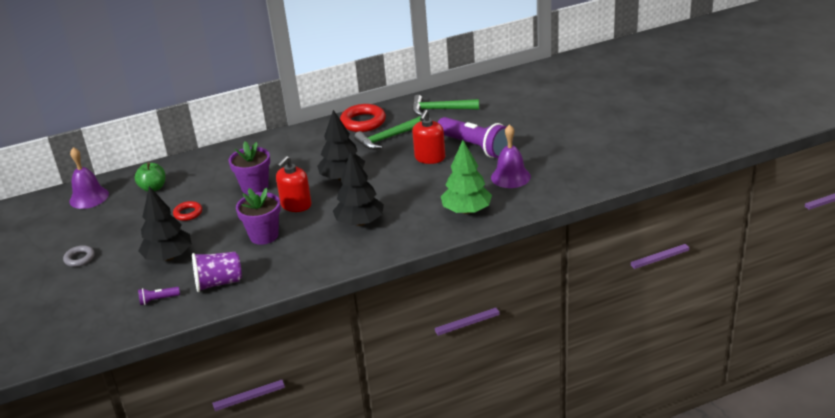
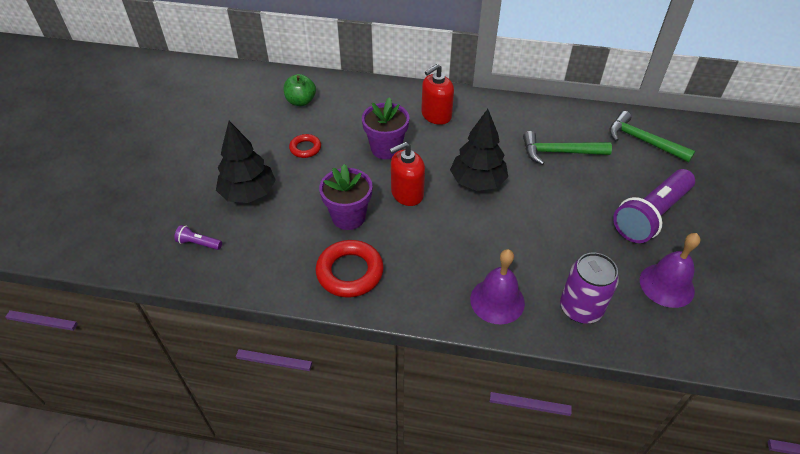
camera: 30 degrees right, 15 degrees up
(79, 258) = (181, 152): grey ring -> none
(89, 197) = (244, 84): purple bell -> purple bell (497, 301)
(219, 283) = (263, 255): purple cup -> none
(360, 222) = (452, 255): black tree -> none
(363, 122) = (548, 118): red ring -> red ring (350, 272)
(430, 158) = (588, 204): red soap dispenser -> red soap dispenser (436, 115)
(467, 211) = (581, 308): green tree -> purple can
(475, 147) = (651, 215): purple flashlight -> purple flashlight turned 60 degrees clockwise

